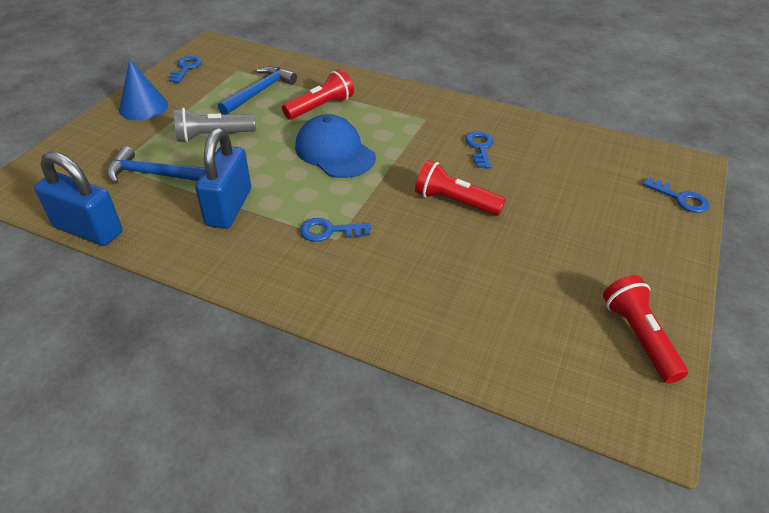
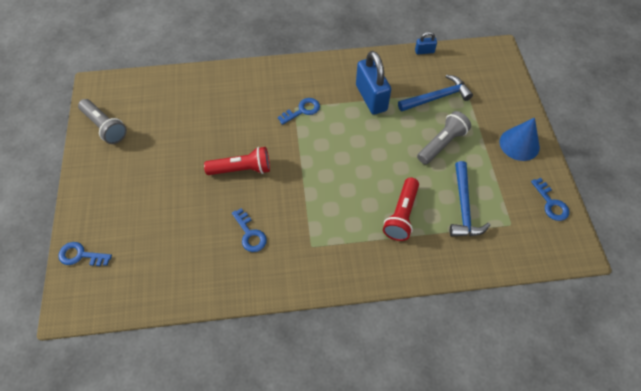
camera: 150 degrees right, 15 degrees up
(88, 230) = (424, 51): blue padlock -> blue padlock, size x0.46
(335, 152) = (350, 172): blue cap -> none
(638, 337) = (105, 127): red flashlight -> grey flashlight

